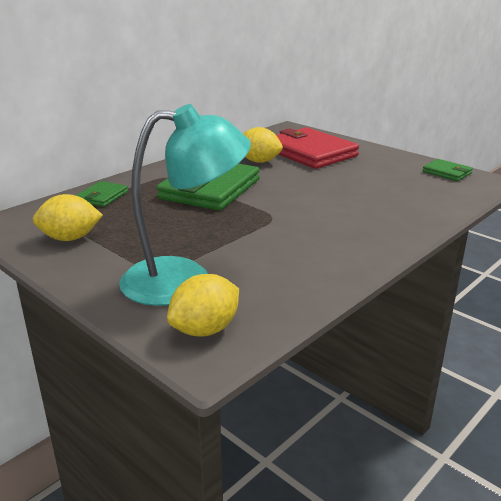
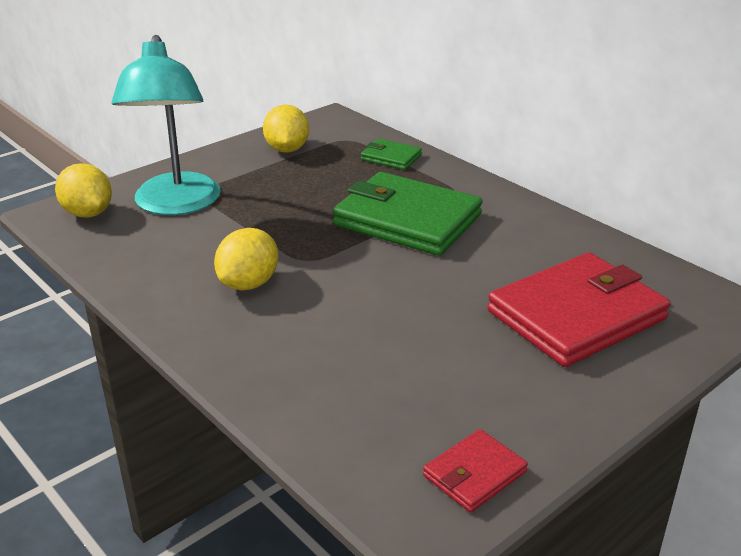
camera: 95 degrees right, 5 degrees up
(259, 161) = (522, 261): yellow lemon -> yellow lemon (249, 283)
(447, 172) = (474, 474): green wallet -> red wallet

